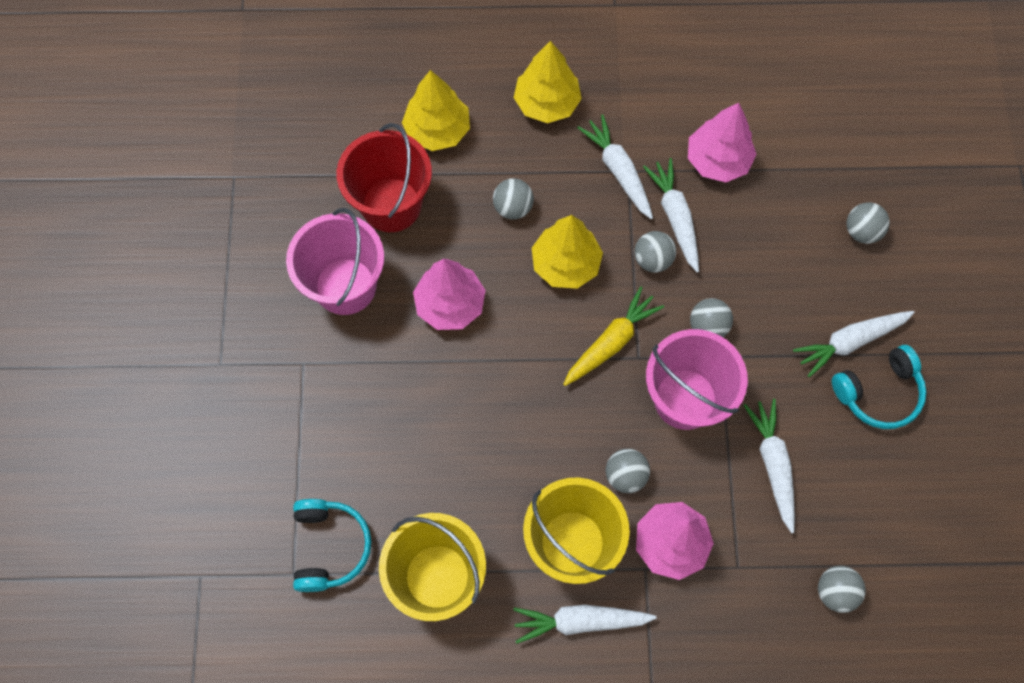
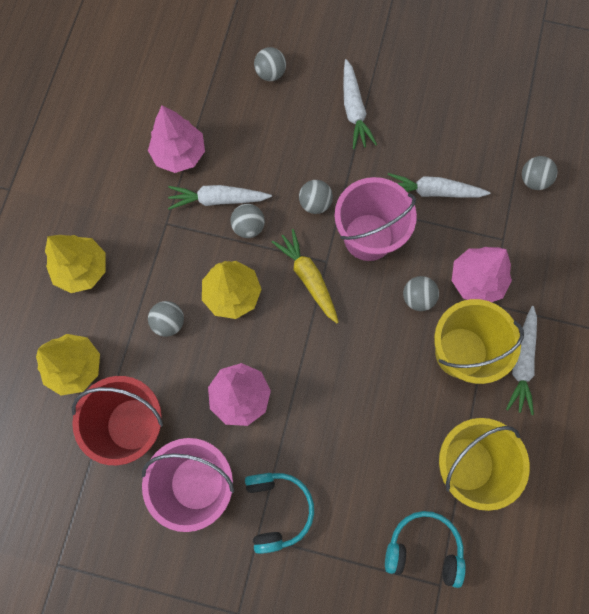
camera: 75 degrees left, 5 degrees up
(618, 171) = (163, 230): white carrot -> none
(879, 393) = (397, 104): turquoise headphones -> turquoise headphones (278, 509)

